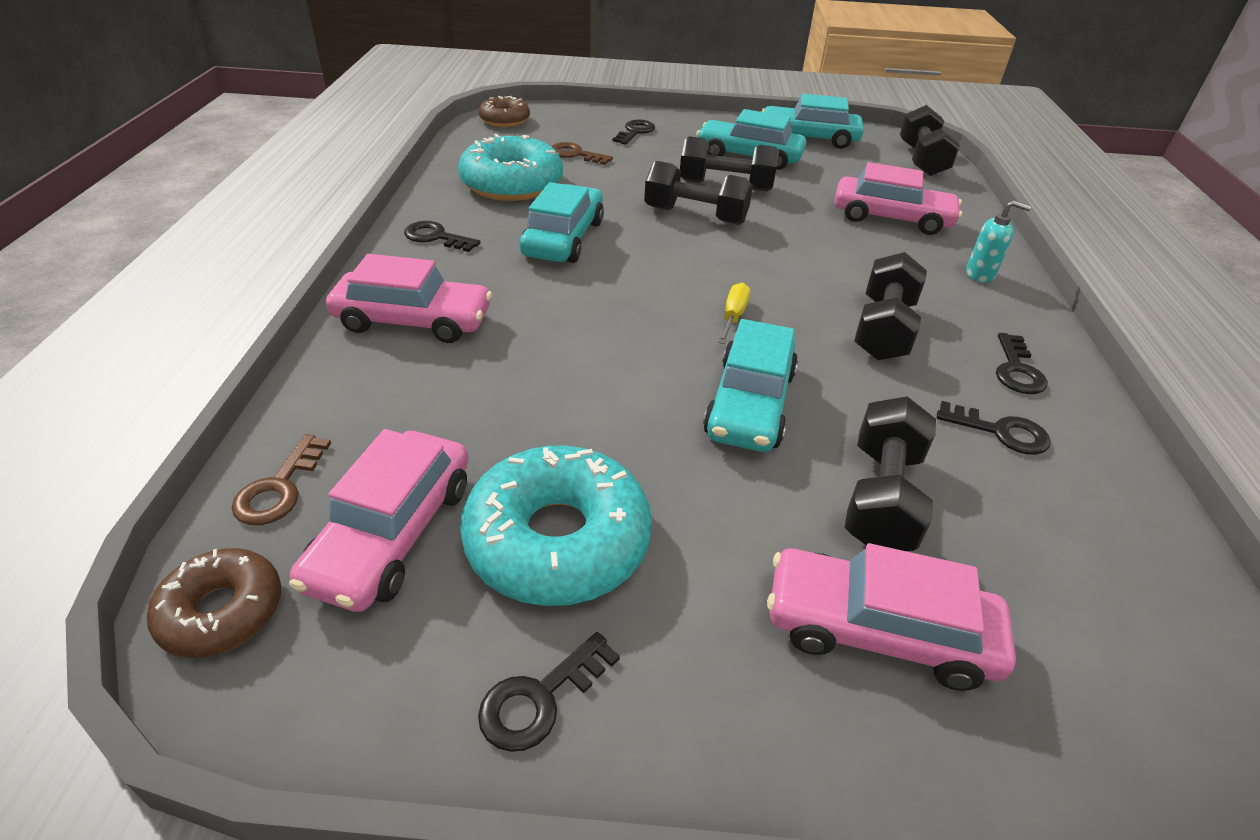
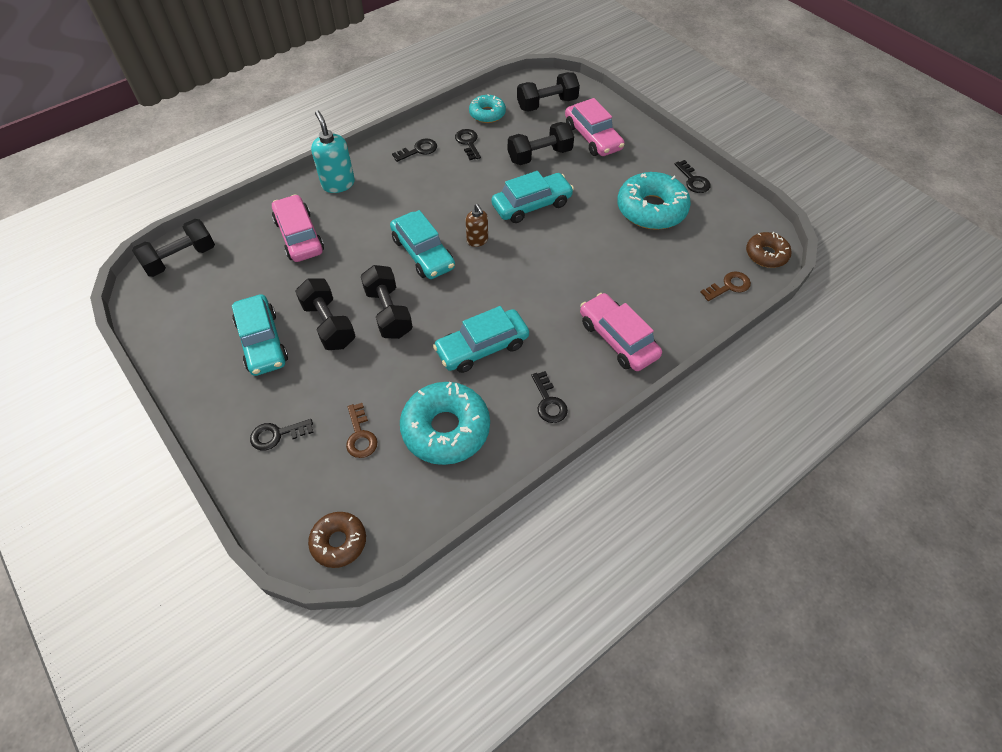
camera: 130 degrees left, 15 degrees up
(392, 533) = (700, 245): pink car -> none
(540, 698) = (693, 180): black key -> black key turned 60 degrees clockwise
(733, 316) = (477, 240): yellow screwdriver -> brown soap dispenser
(808, 138) = (189, 331): turquoise car -> turquoise car (423, 253)
(883, 329) = (431, 193): black dumbbell -> black dumbbell (547, 104)
(980, 274) = (338, 184): turquoise soap dispenser -> turquoise soap dispenser, size x1.61
(1098, 512) = (487, 114): none -> turquoise donut

